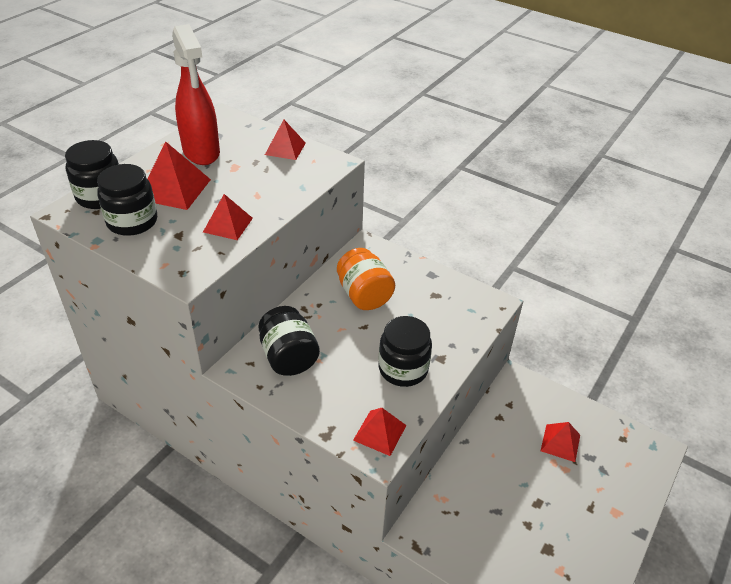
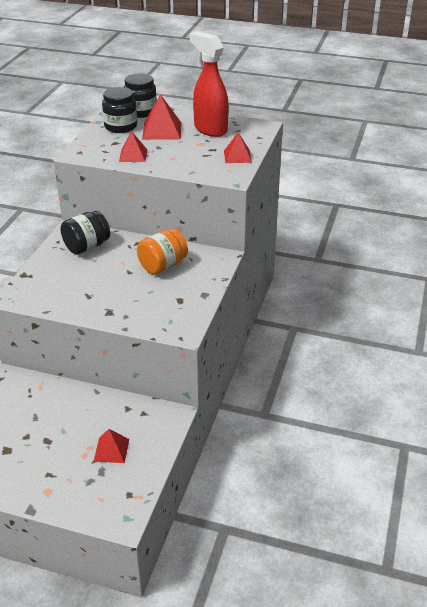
camera: 75 degrees right, 5 degrees down
(201, 153) = (210, 129): red spray bottle -> red spray bottle turned 90 degrees clockwise
(379, 432) = (30, 295): red pyramid -> none
(403, 369) = (92, 296): black jar -> none

